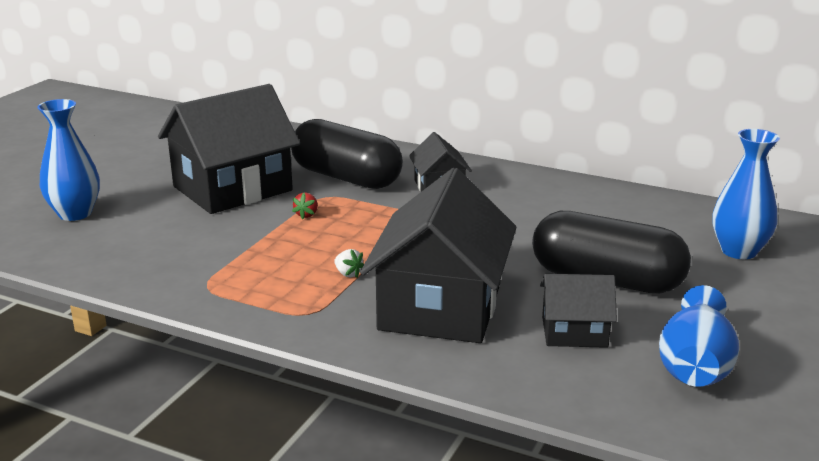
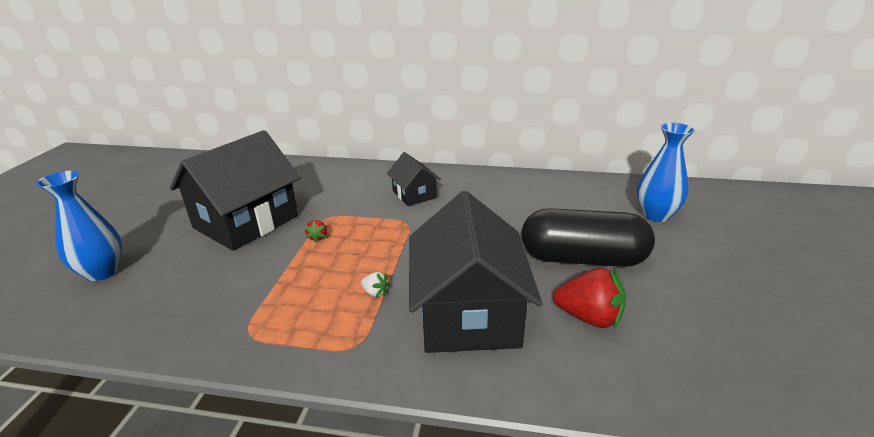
camera: 15 degrees left, 5 degrees up
(346, 177) = (338, 197): black capsule -> none
(574, 332) = (589, 317): black house -> red strawberry
(695, 365) = (701, 333): blue vase -> none

